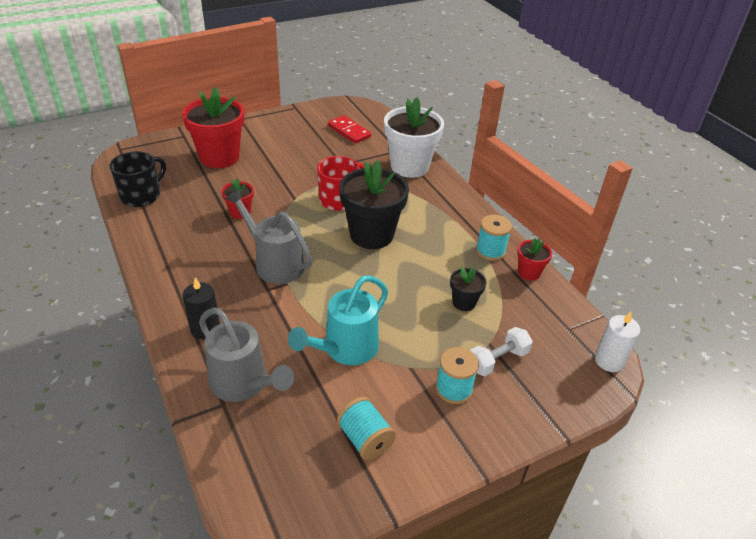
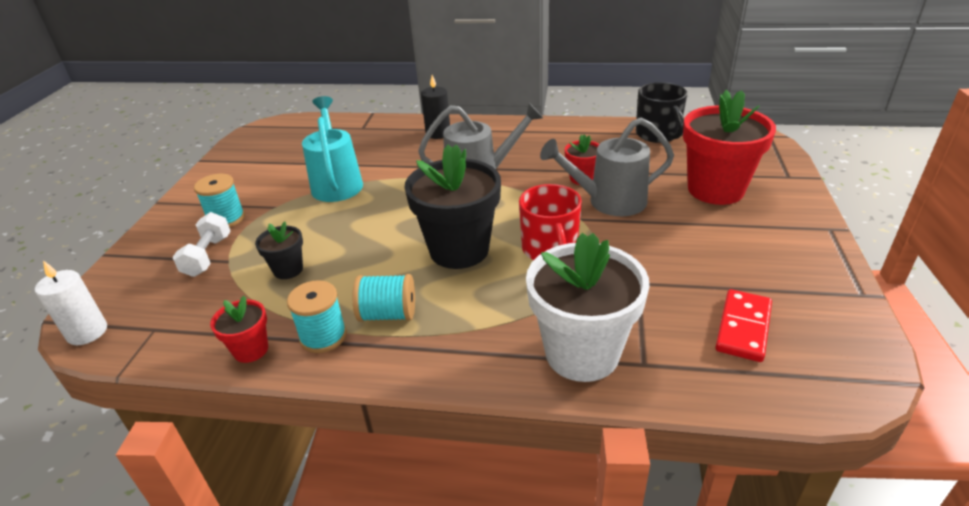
camera: 130 degrees right, 5 degrees down
(244, 385) = (366, 137): grey watering can -> grey watering can (608, 202)
(349, 131) = (743, 327): red domino -> red domino turned 60 degrees counterclockwise
(365, 439) = (258, 167): turquoise spool -> turquoise spool (388, 314)

